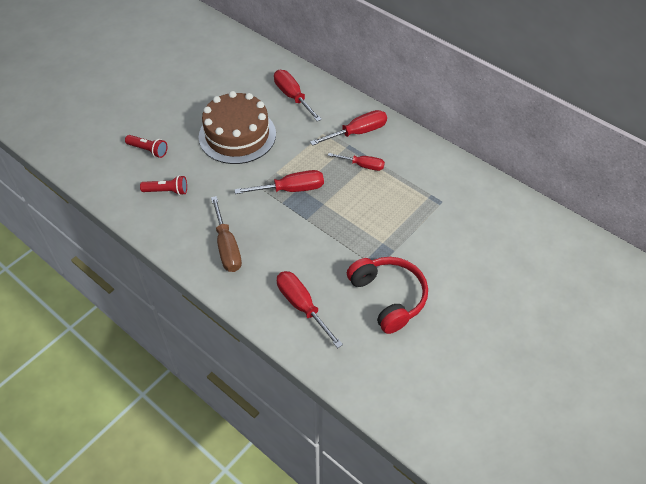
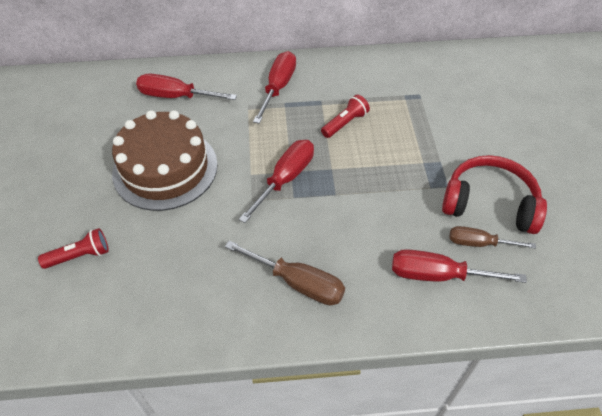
camera: 45 degrees left, 0 degrees up
(167, 191) = (159, 281): red flashlight -> red flashlight (345, 123)
(349, 311) = (479, 243): none -> brown screwdriver
(362, 165) = (319, 111): red screwdriver -> none

